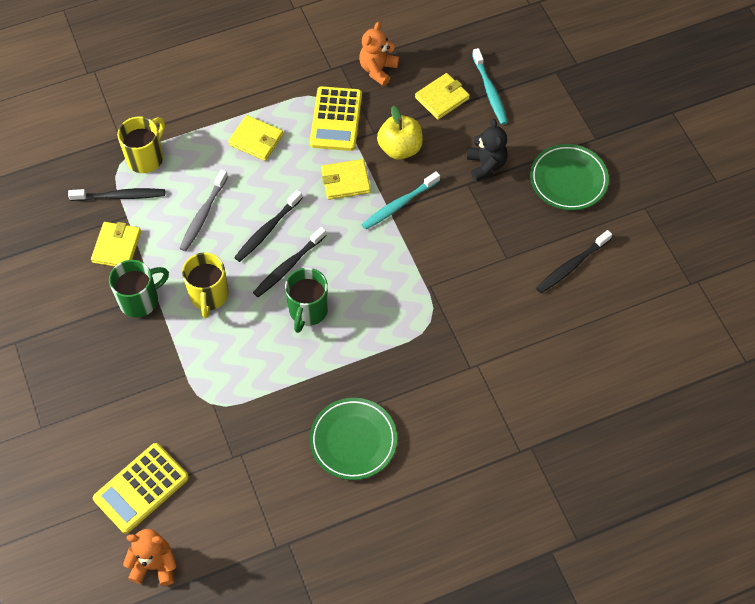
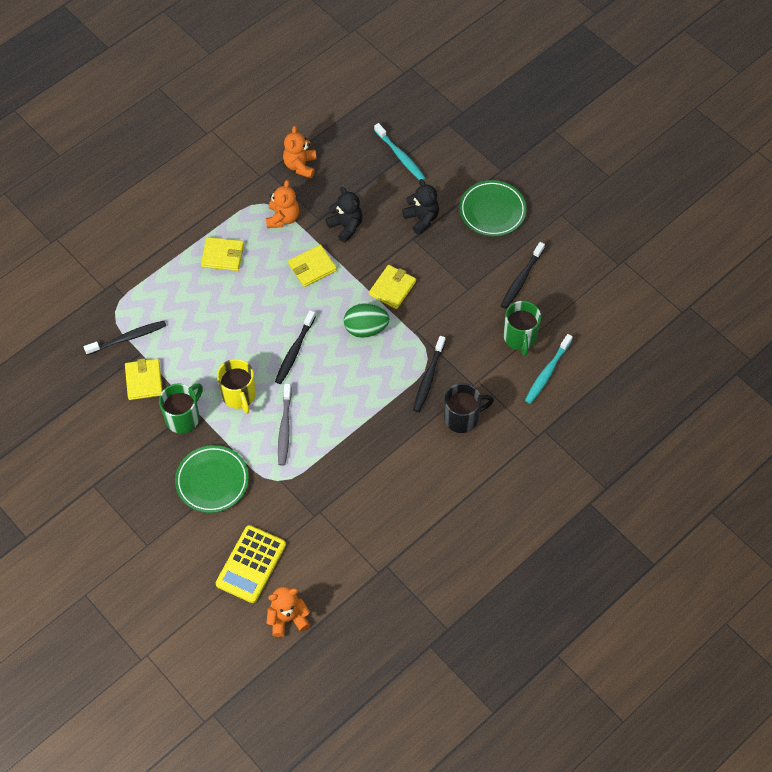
camera: 20 degrees left, 0 degrees up
(146, 157) = (135, 299): yellow mug -> none
(203, 215) = (205, 331): grey toothbrush -> grey toothbrush (284, 428)
(267, 230) = (264, 327): black toothbrush -> black toothbrush (428, 378)
(308, 310) = (325, 382): green mug -> green mug (520, 338)
(336, 119) = (283, 218): yellow calculator -> orange teddy bear
(353, 440) = (404, 471): green plate -> green plate (212, 481)
(376, 266) = (366, 328): none -> green egg
(399, 205) = (364, 273): turquoise toothbrush -> turquoise toothbrush (547, 372)
(400, 148) = (346, 226): yellow apple -> black teddy bear
(442, 98) = (363, 174): yellow wallet -> yellow wallet (392, 288)
(443, 401) = (462, 418): none -> black mug

